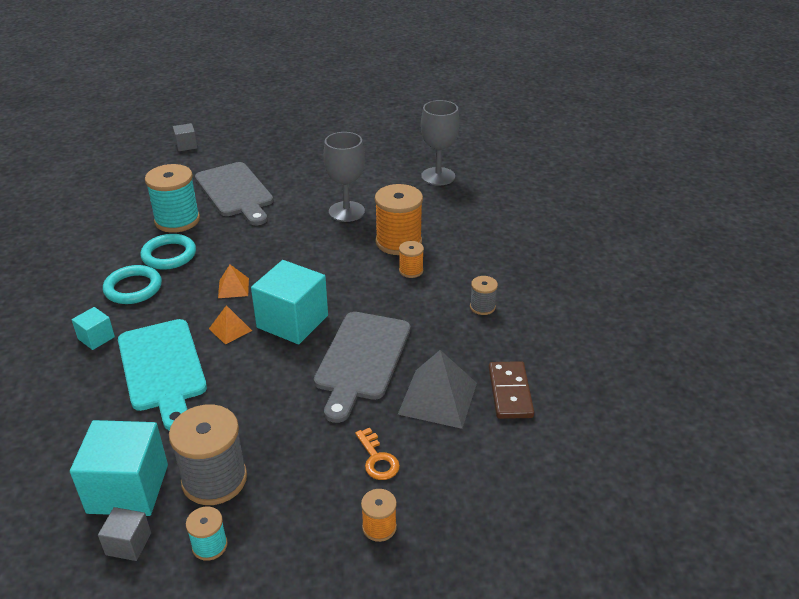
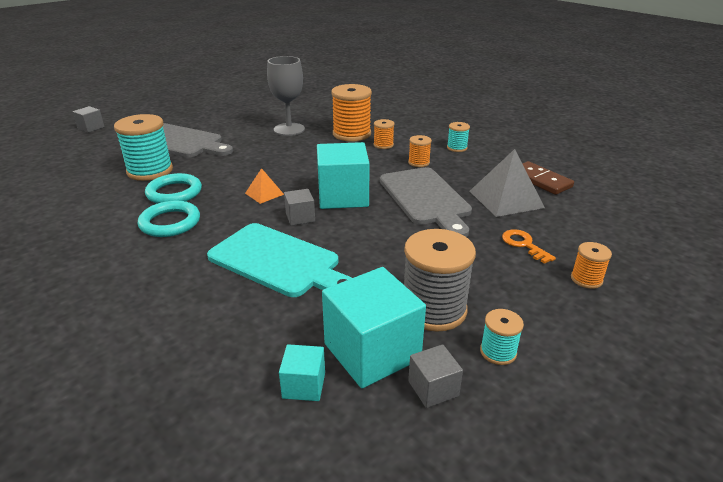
camera: 35 degrees left, 5 degrees down
(96, 338) = (181, 266): turquoise cube -> turquoise cube (304, 385)
(230, 329) = (300, 217): orange pyramid -> grey cube
(377, 459) = (523, 244): orange key -> orange key turned 150 degrees counterclockwise
(415, 310) = (419, 162): none -> orange spool
(438, 176) = (326, 98): grey goblet -> none
(482, 307) = (457, 148): grey spool -> turquoise spool

